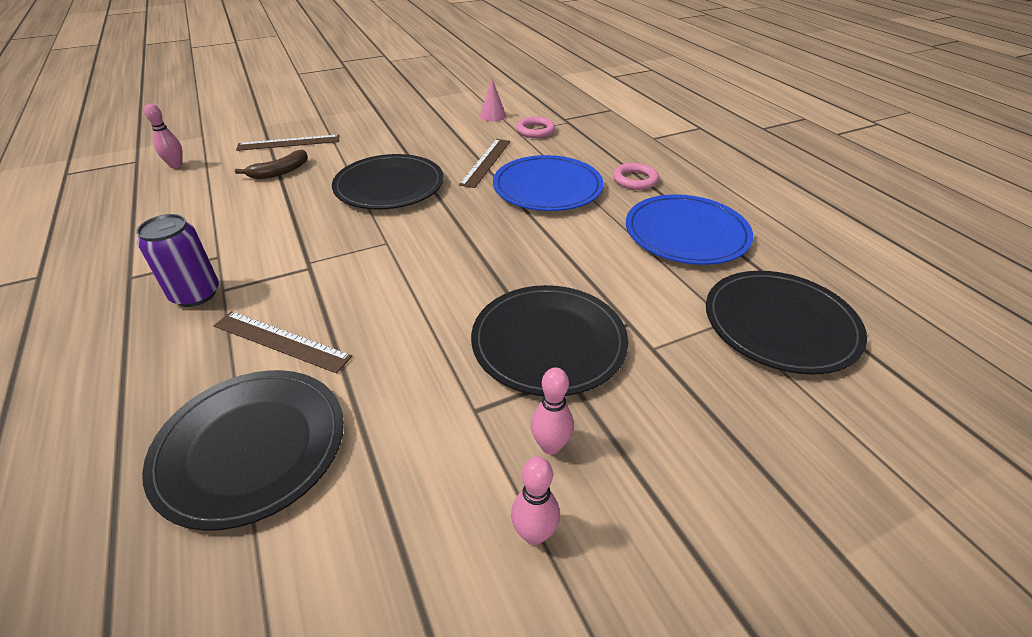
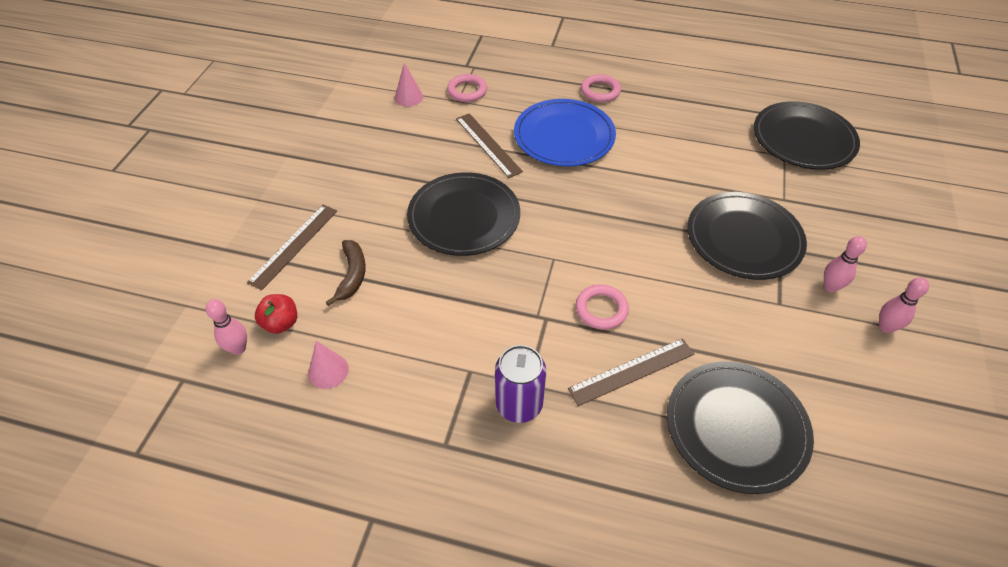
camera: 50 degrees left, 10 degrees up
(177, 202) = (328, 371): none -> pink cone
(210, 168) = (281, 323): none -> red apple
(347, 292) = (601, 309): none -> pink ring
(686, 233) = (687, 113): blue plate -> none

